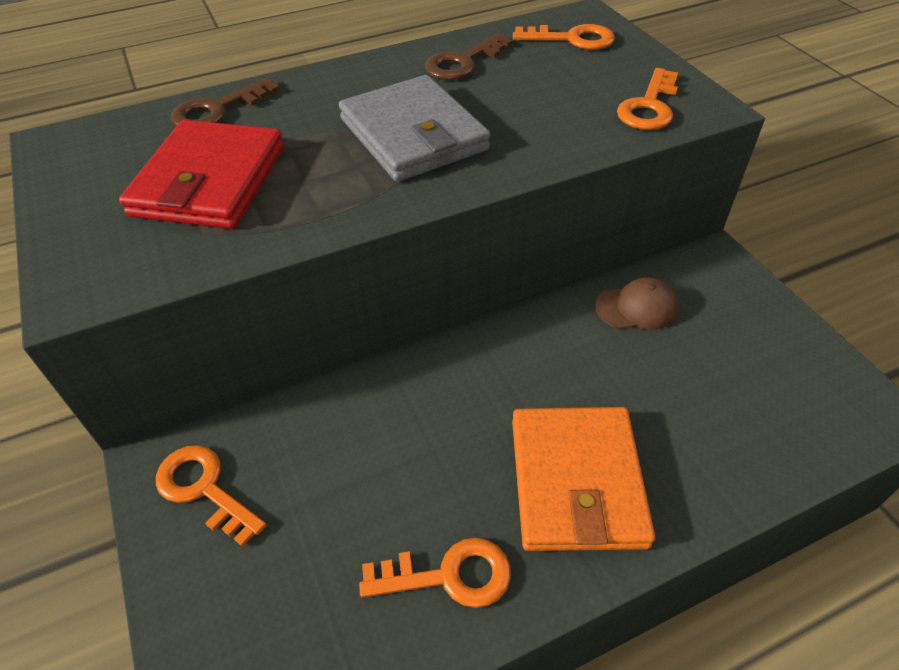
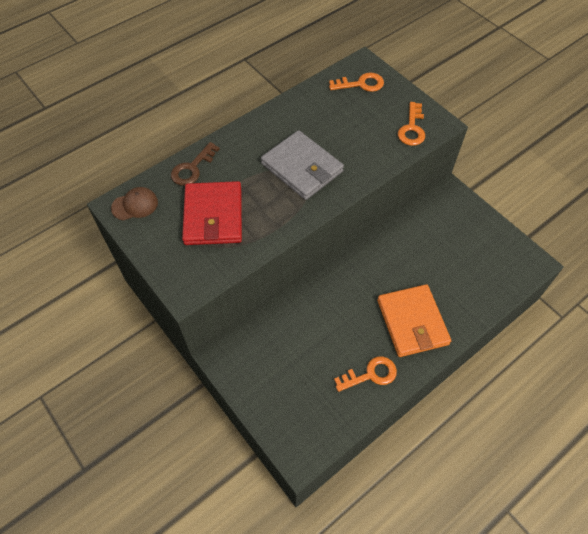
camera: 15 degrees left, 10 degrees up
(204, 489) = (249, 362): orange key -> none
(463, 62) = (309, 111): brown key -> none
(636, 307) = (419, 228): brown cap -> brown cap (135, 205)

